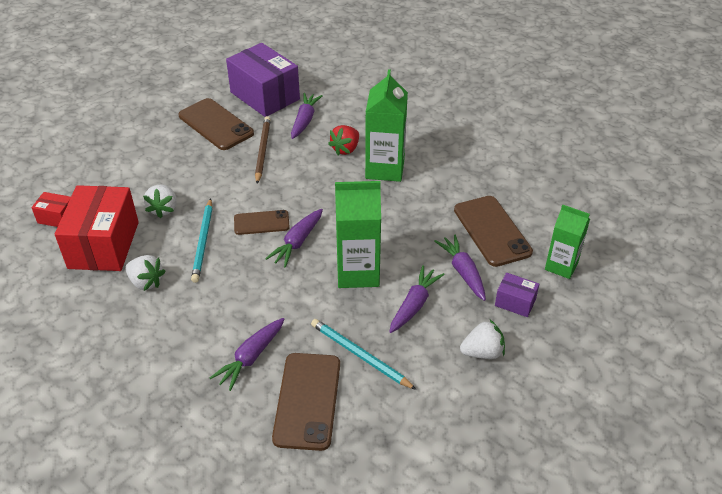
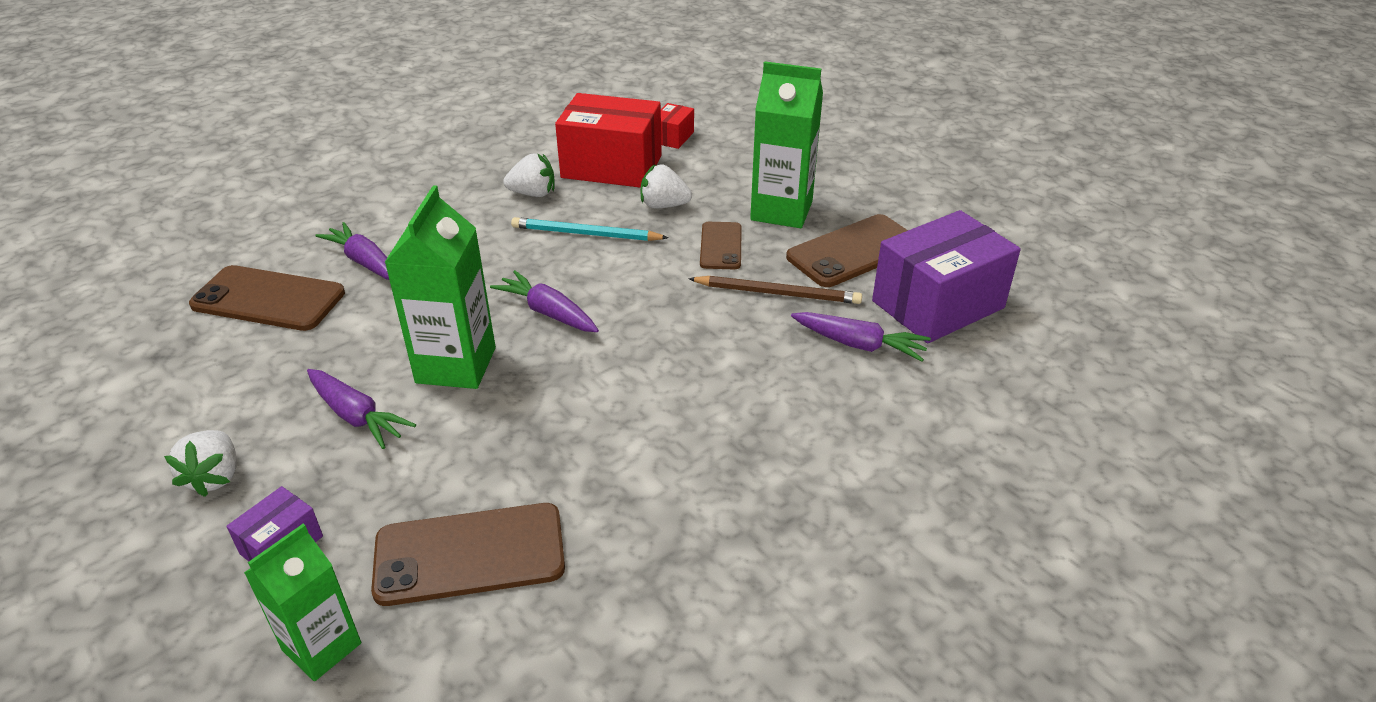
camera: 100 degrees right, 5 degrees down
(146, 282) = (533, 194): white strawberry -> white strawberry turned 135 degrees counterclockwise
(261, 223) = (604, 283): brown phone -> brown phone (721, 246)
(345, 149) = (765, 386): red strawberry -> none
(360, 355) = (302, 349): turquoise pencil -> none
(385, 169) = (697, 430): green carton -> green carton (781, 211)
(463, 272) = (390, 488): purple carrot -> none

